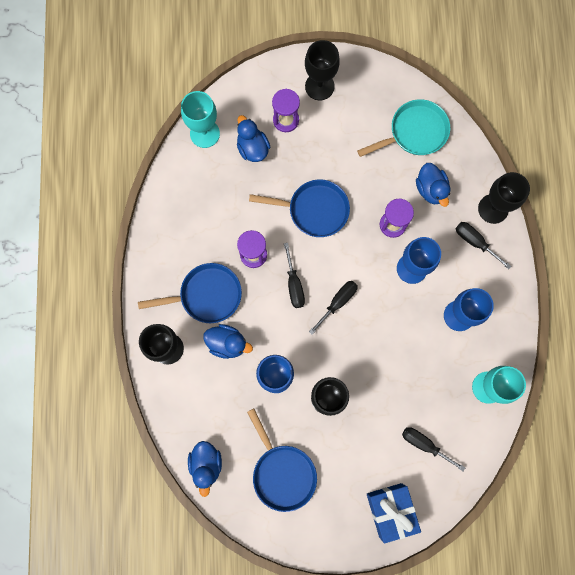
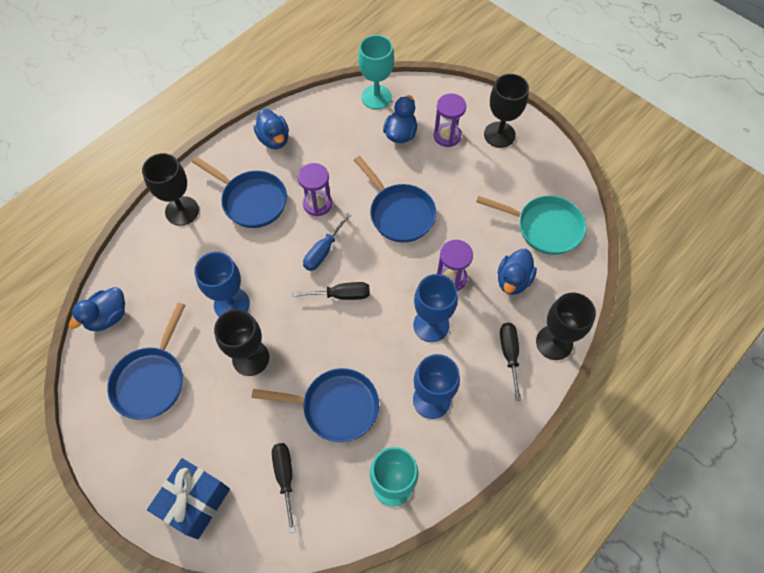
camera: 45 degrees right, 15 degrees down
(227, 343) = (226, 246): blue duck -> blue duck (274, 139)
(294, 284) = (323, 251): black screwdriver -> blue screwdriver
(409, 375) = (335, 407): none -> blue pan

